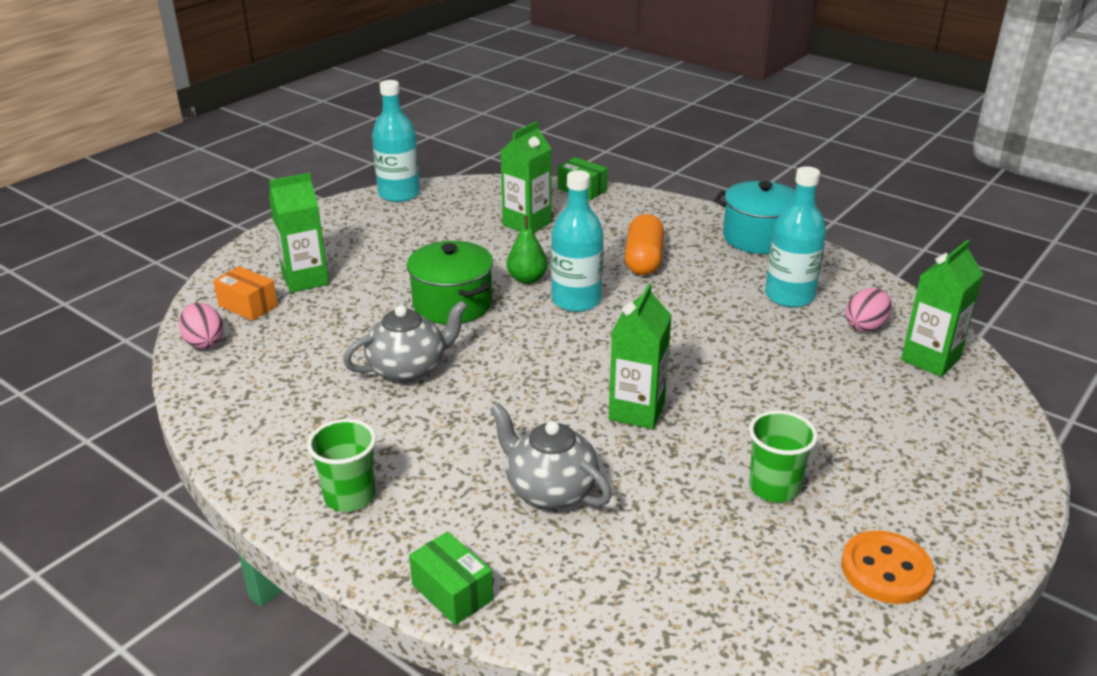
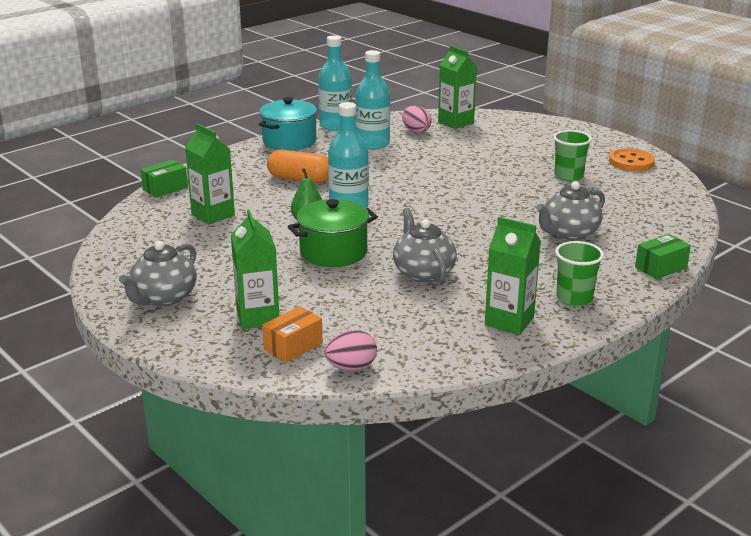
camera: 80 degrees left, 5 degrees down
(342, 229) = (164, 298): none -> grey teapot
(399, 194) = (107, 268): turquoise bottle -> turquoise bottle (335, 126)
(636, 411) = (492, 201): green carton -> green carton (509, 321)

